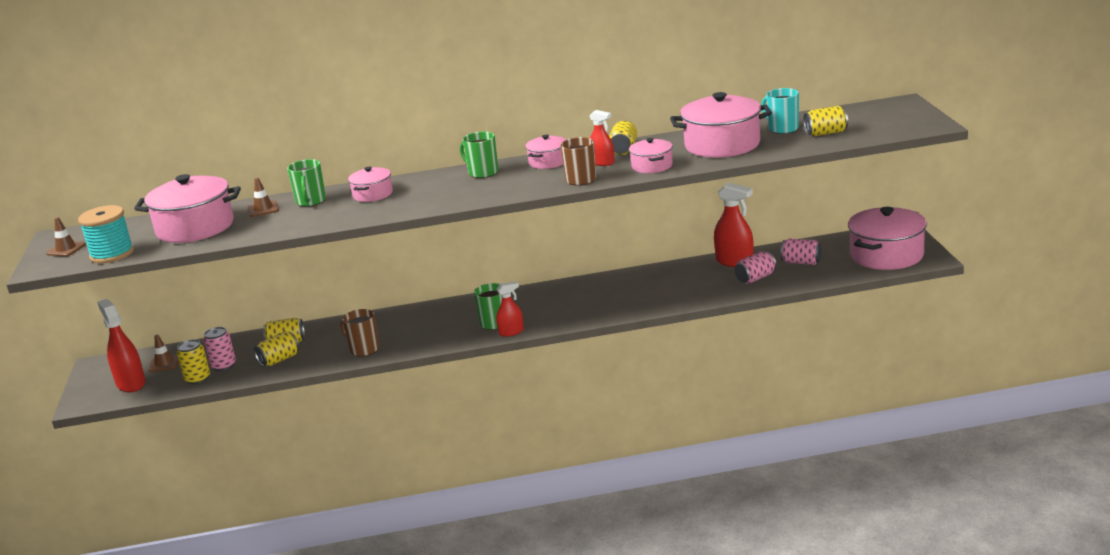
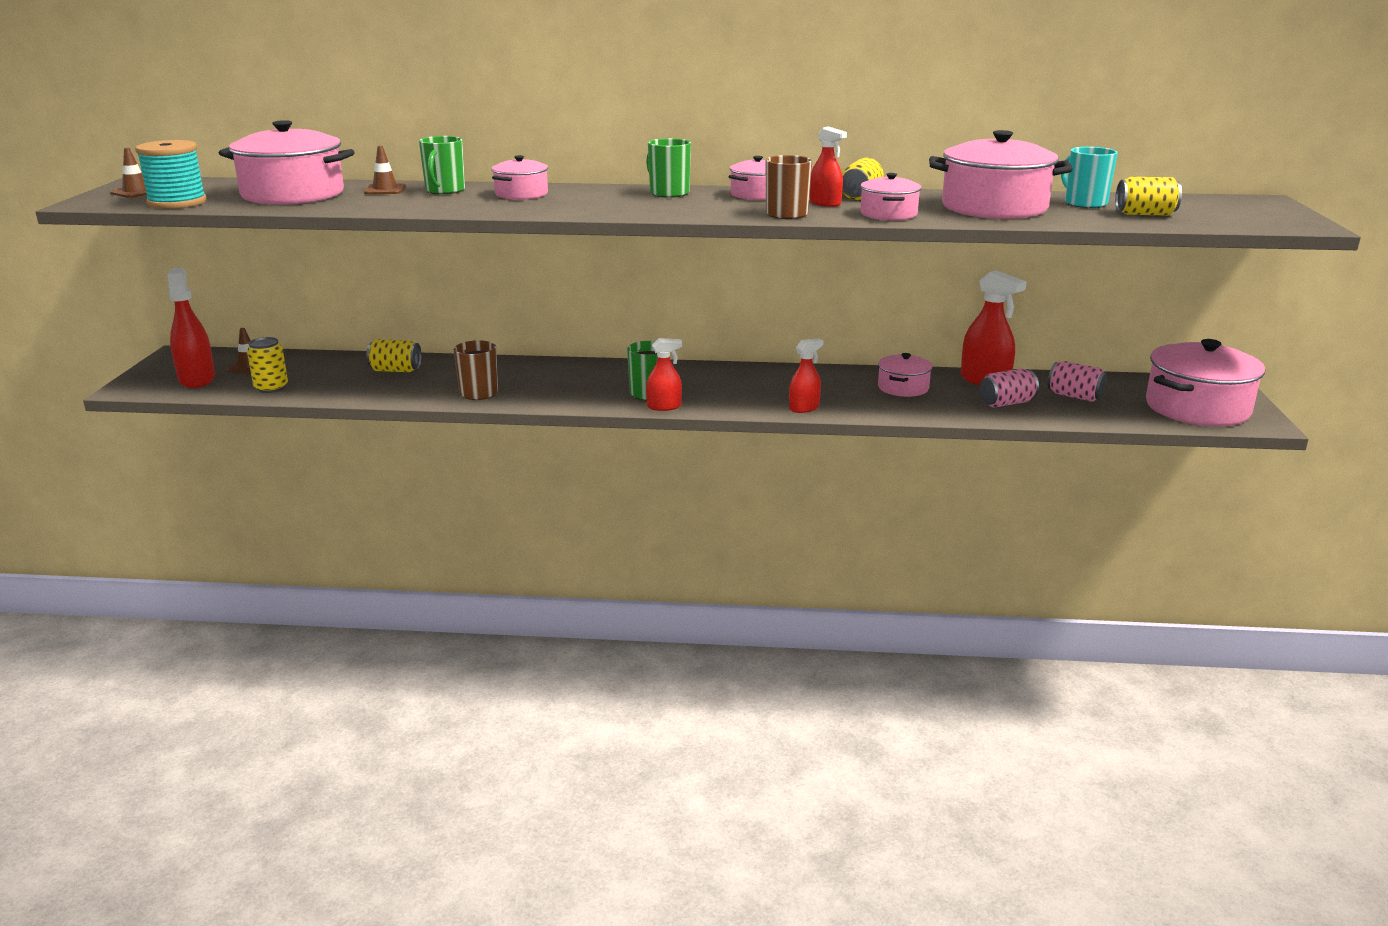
camera: 10 degrees right, 0 degrees up
(223, 365) = (310, 380): pink can -> none
(279, 360) = (375, 386): yellow can -> none
(614, 312) = (804, 408): none -> red spray bottle
(678, 280) = (903, 388): none -> pink pot

